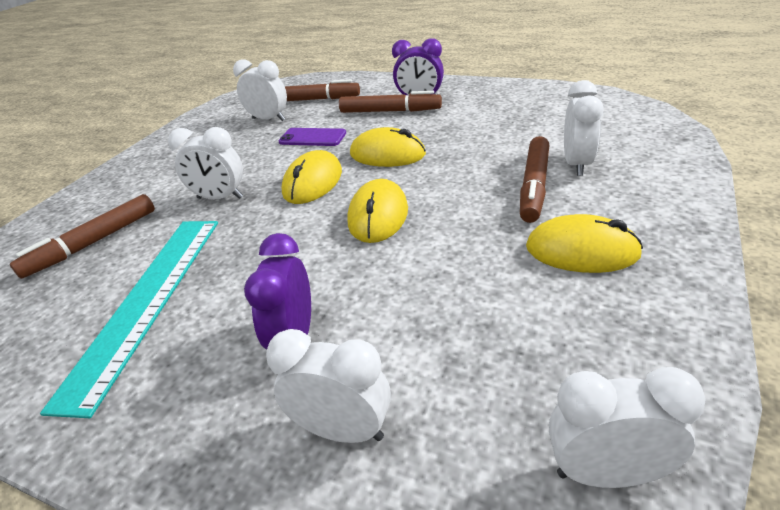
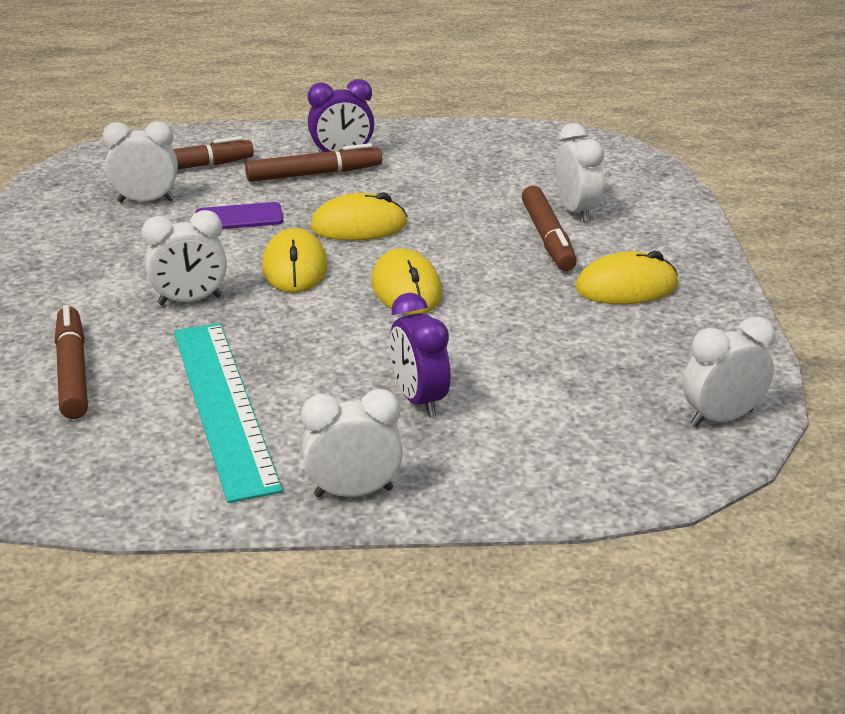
camera: 30 degrees left, 5 degrees down
(92, 243) = (73, 372): brown marker -> brown marker turned 150 degrees clockwise
(343, 430) = (519, 443): white clock -> white clock (353, 492)

